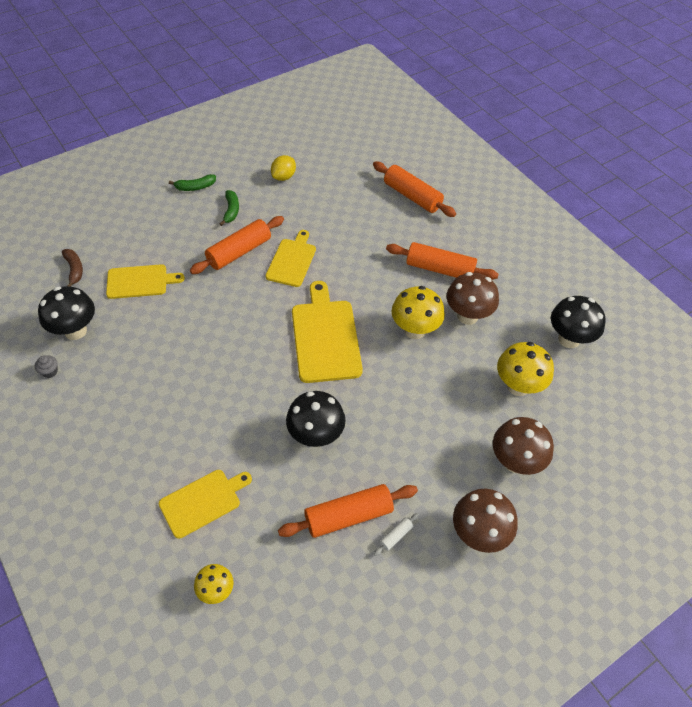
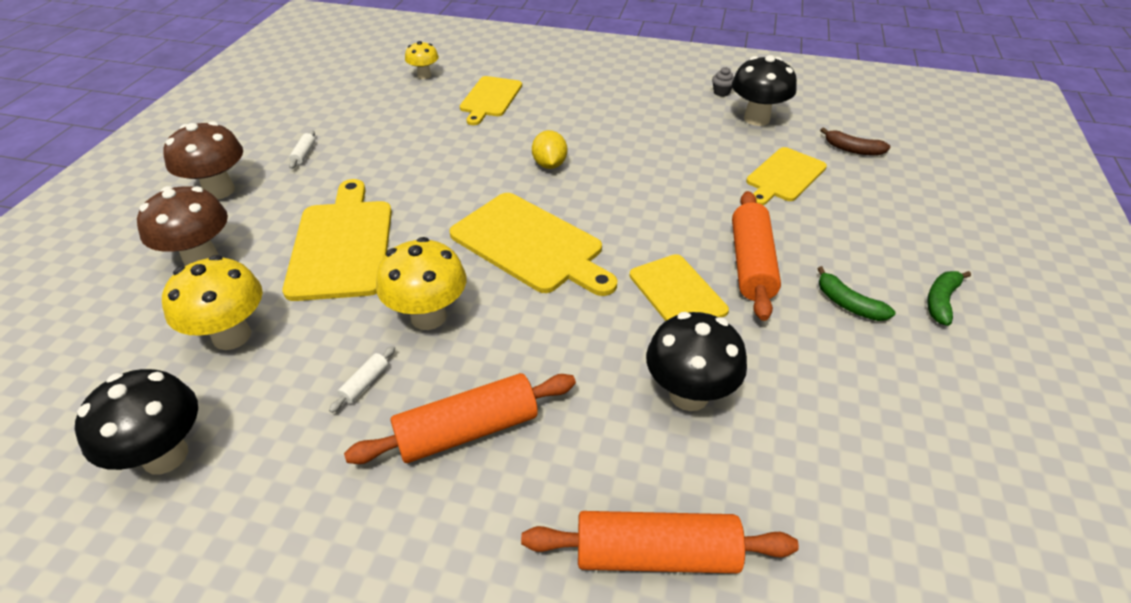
camera: 140 degrees right, 10 degrees down
(284, 177) = (886, 411): yellow lemon -> yellow lemon (549, 164)
(316, 436) = (444, 171): black mushroom -> black mushroom (689, 395)
(348, 516) = (359, 145): orange rolling pin -> none
(426, 413) = (342, 244): none -> yellow cutting board
(467, 316) = (365, 383): brown mushroom -> white rolling pin

